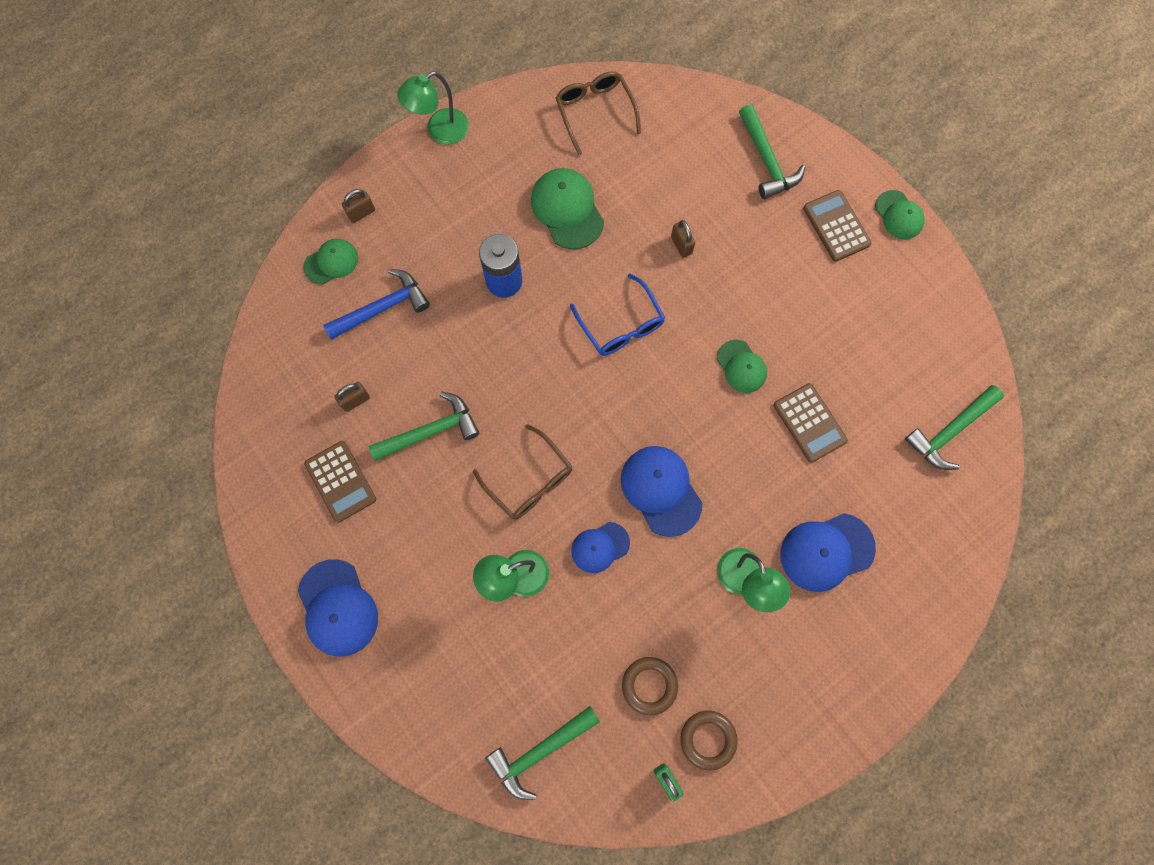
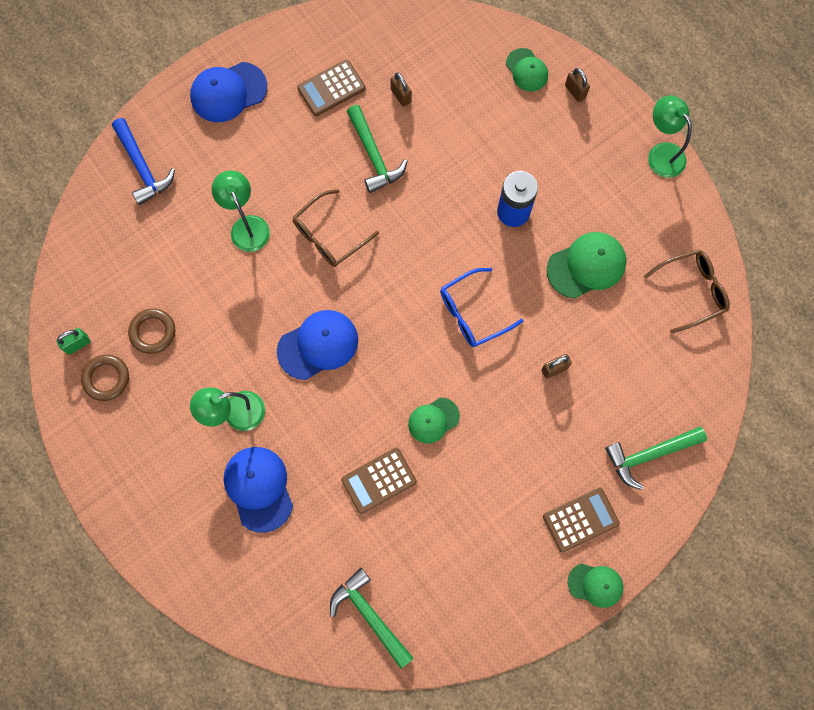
camera: 90 degrees right, 0 degrees up
(382, 308) = (485, 113): blue hammer -> blue hammer (142, 167)
(540, 751) = (107, 246): green hammer -> none
(600, 547) = (270, 293): blue cap -> none
(899, 215) = (595, 585): green cap -> green cap turned 135 degrees counterclockwise

